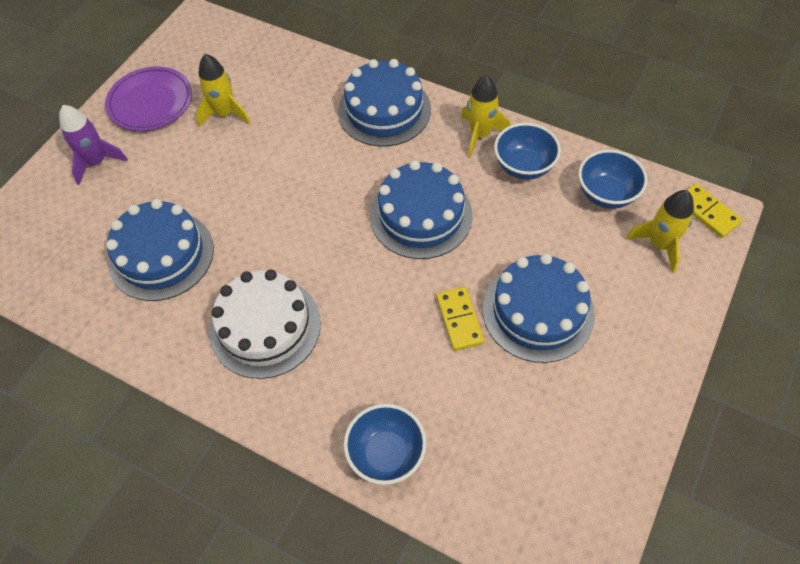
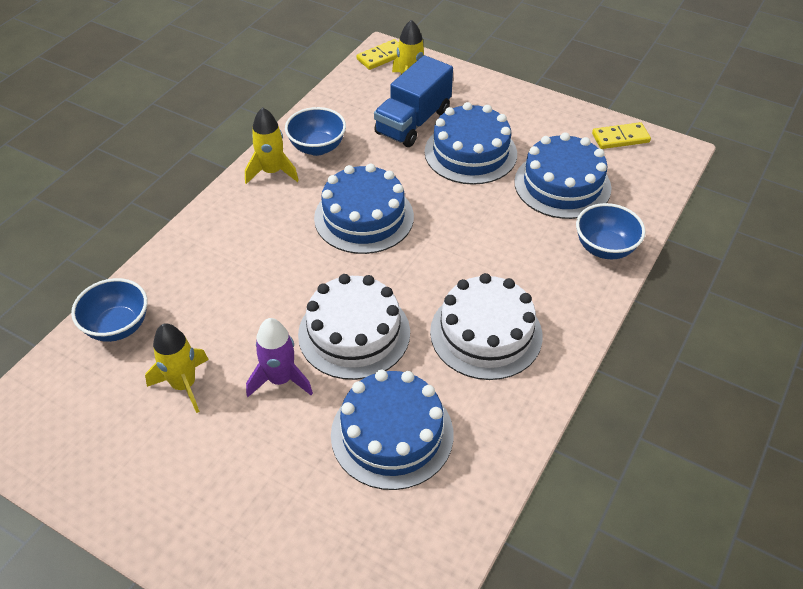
camera: 90 degrees left, 10 degrees down
(97, 162) = (233, 527): purple rocket -> purple rocket (280, 379)
(151, 102) = (139, 472): purple plate -> none
(271, 219) = (354, 333): none -> white cake
(384, 110) = (220, 239): blue cake -> blue cake (562, 185)
(459, 320) = (478, 198): yellow domino -> yellow domino (620, 138)
(584, 251) = (413, 122): none -> blue truck
(606, 194) = (356, 104): blue bowl -> blue bowl (118, 326)

